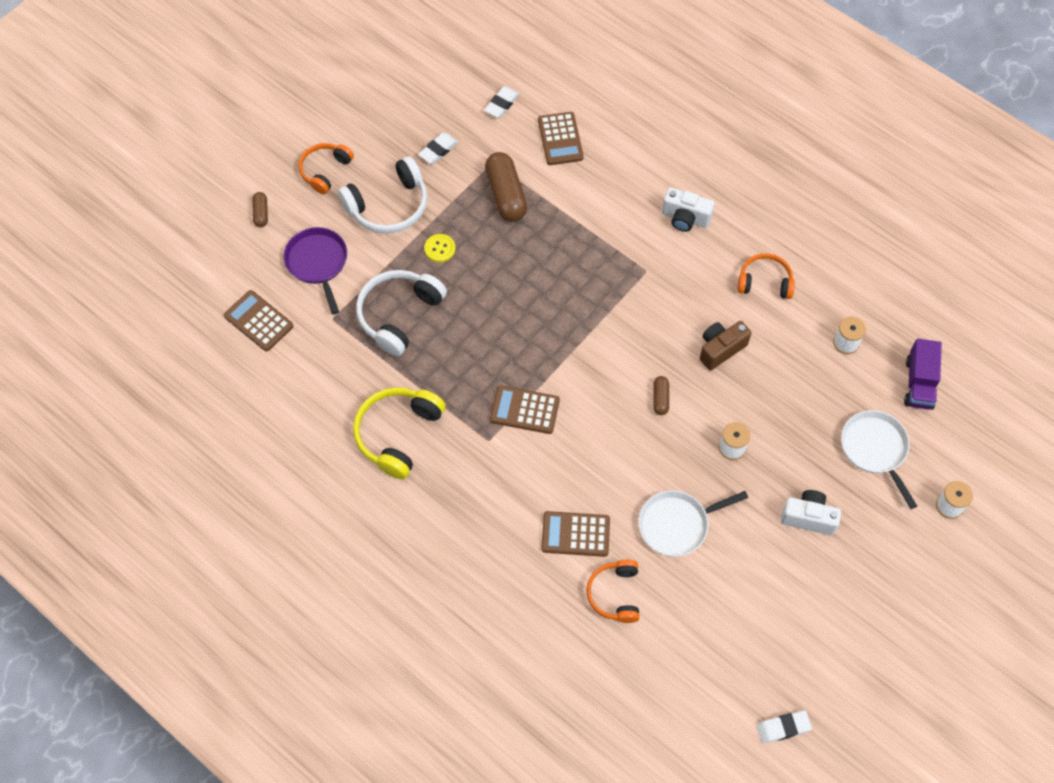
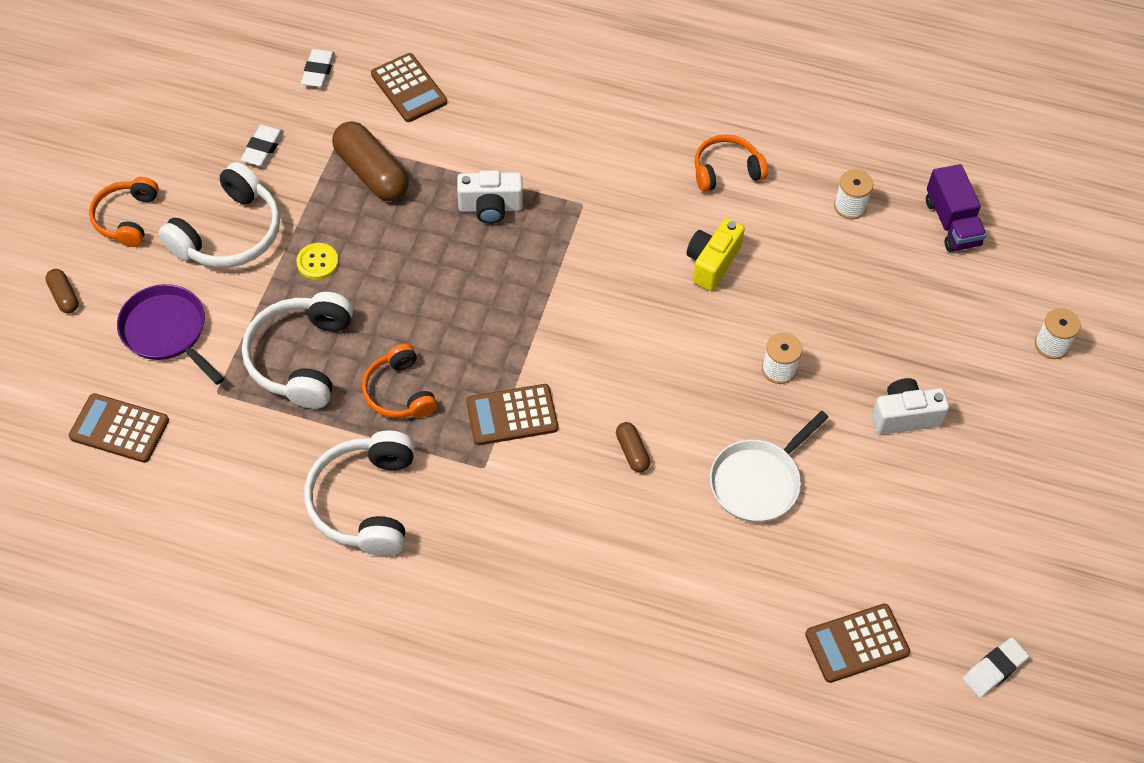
camera: 25 degrees left, 5 degrees down
(398, 434) = (365, 502): yellow headphones -> white headphones
(575, 534) = (643, 539): brown calculator -> brown calculator (856, 643)
(615, 594) = (724, 591): orange headphones -> orange headphones (399, 392)
(660, 398) = (669, 343): brown capsule -> brown capsule (632, 452)
(685, 218) = (600, 130): white camera -> white camera (490, 207)
(720, 349) = (712, 263): brown camera -> yellow camera
(875, 449) = (940, 312): white pan -> none

